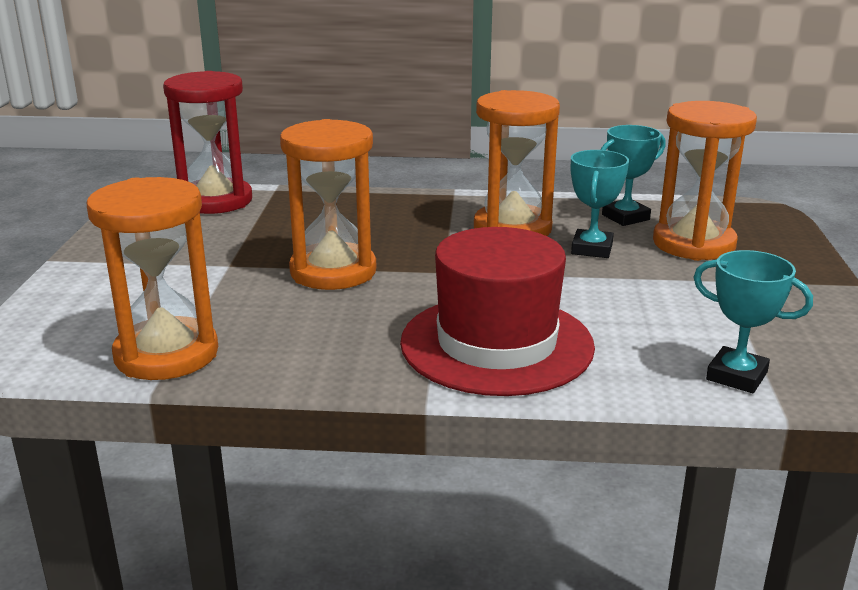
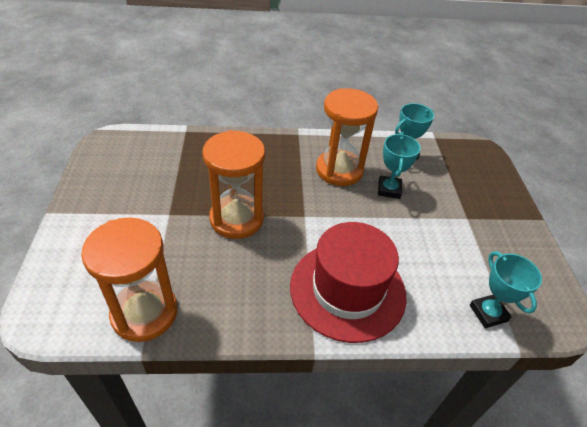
camera: 10 degrees left, 20 degrees up
(215, 201) = (149, 144): red hourglass -> none
(693, 244) = (446, 182): orange hourglass -> none
(736, 376) = (488, 313): turquoise trophy -> turquoise trophy turned 45 degrees clockwise

